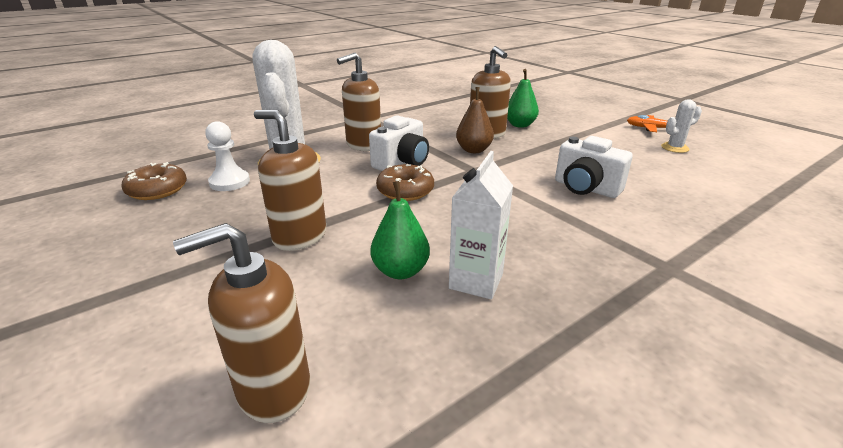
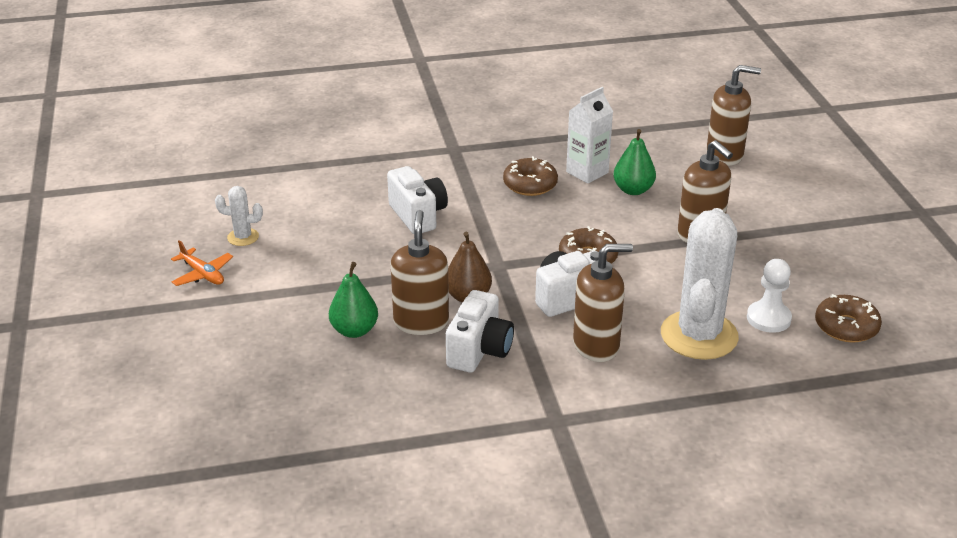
camera: 155 degrees left, 5 degrees up
(436, 131) = (479, 351): none -> white camera
(525, 245) = (530, 184): none -> brown donut

